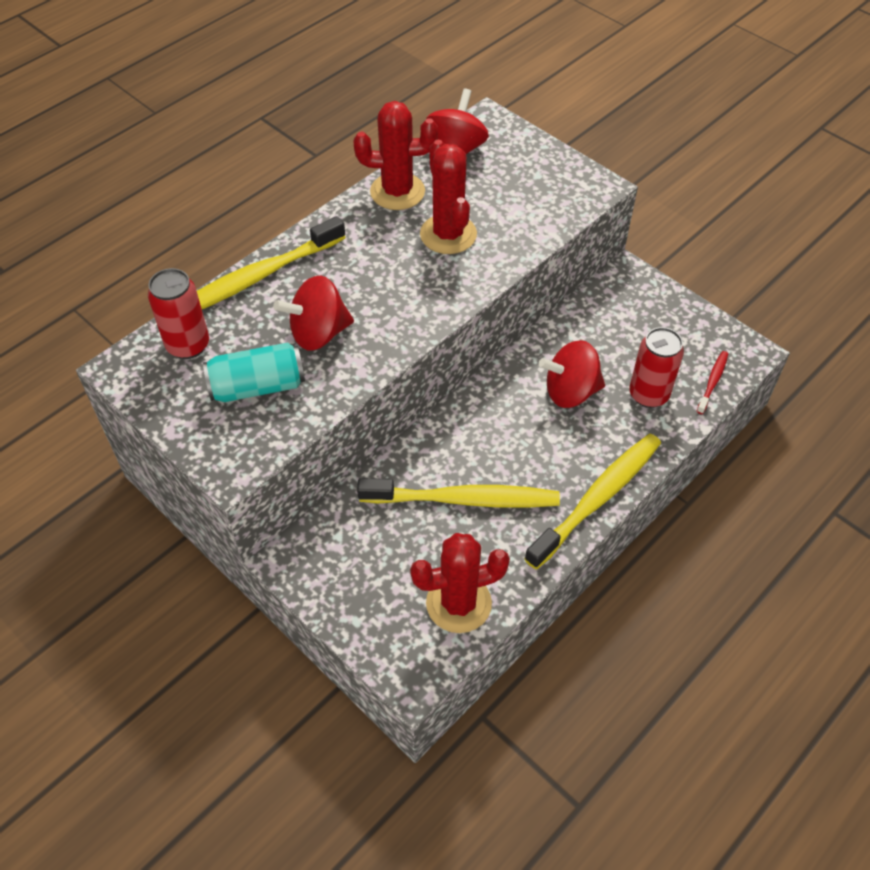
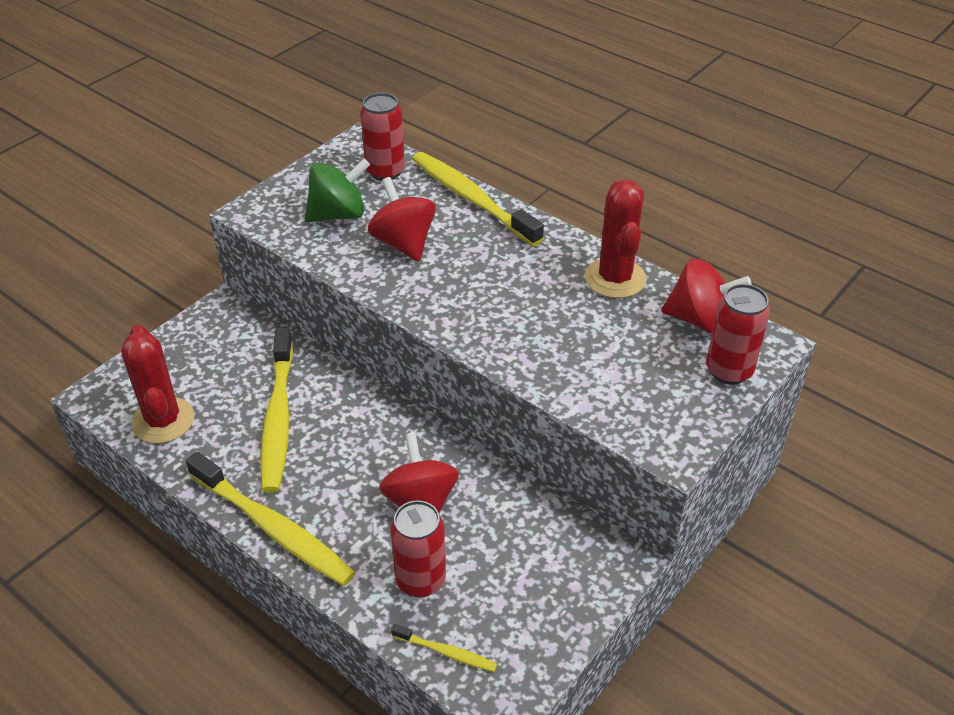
camera: 85 degrees right, 10 degrees down
(257, 387) = (338, 214): turquoise can -> green spinning top
(448, 234) = (555, 321): red cactus -> none
(516, 144) = (729, 370): none -> red can
(712, 382) = (446, 652): red toothbrush -> yellow toothbrush

